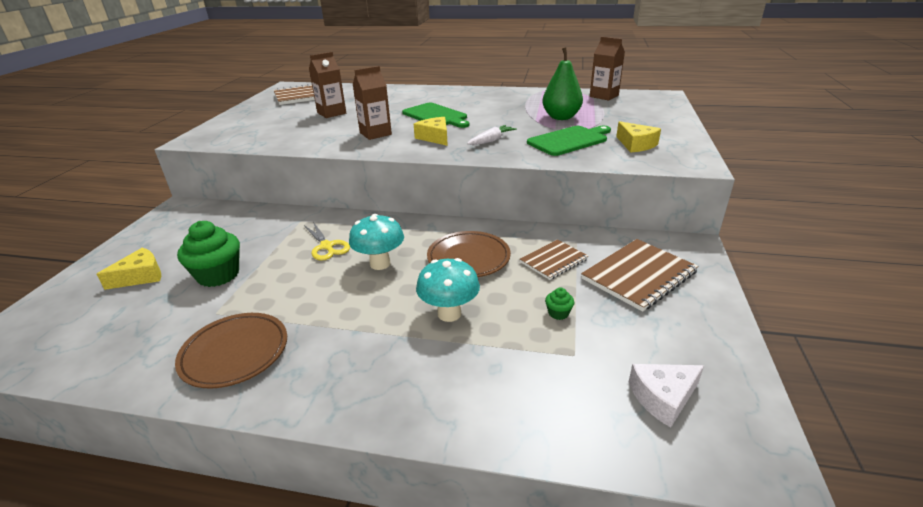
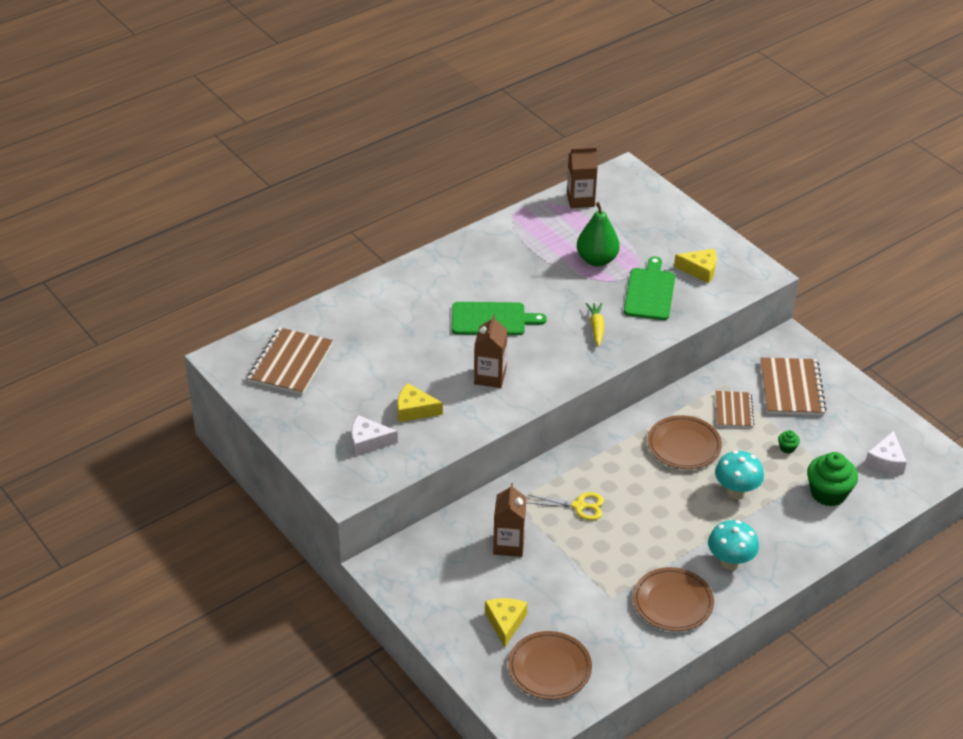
camera: 50 degrees left, 10 degrees up
(82, 324) = (549, 668): none -> brown plate
(218, 275) = (555, 579): green cupcake -> green cupcake (828, 493)
(254, 129) = (368, 441): none -> white cheese
(331, 113) = (386, 374): brown carton -> brown carton (509, 545)
(380, 264) = (639, 491): turquoise mushroom -> turquoise mushroom (730, 562)
(435, 137) = (547, 351): yellow cheese -> yellow cheese (414, 410)
(491, 140) = (596, 327): white carrot -> yellow carrot

